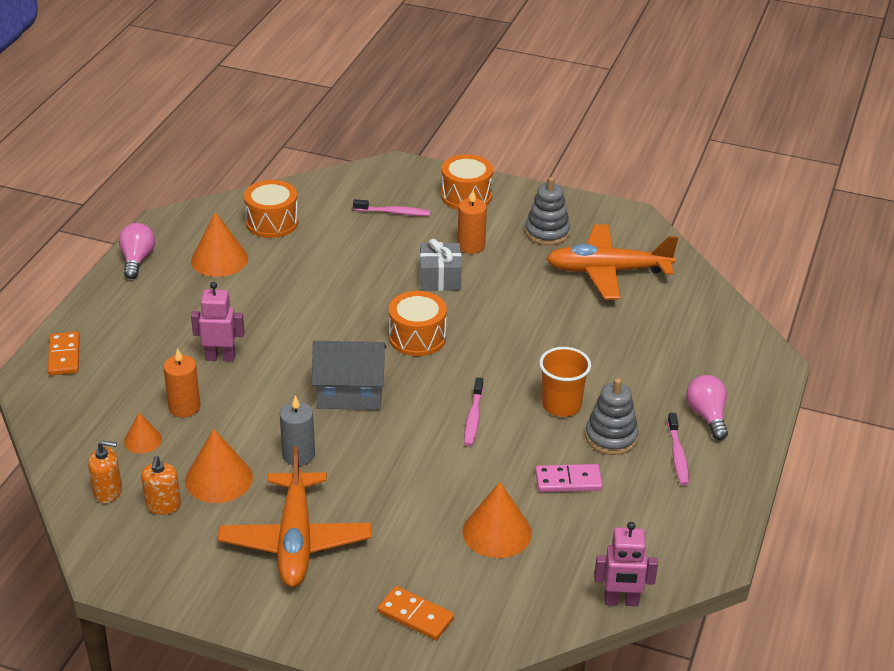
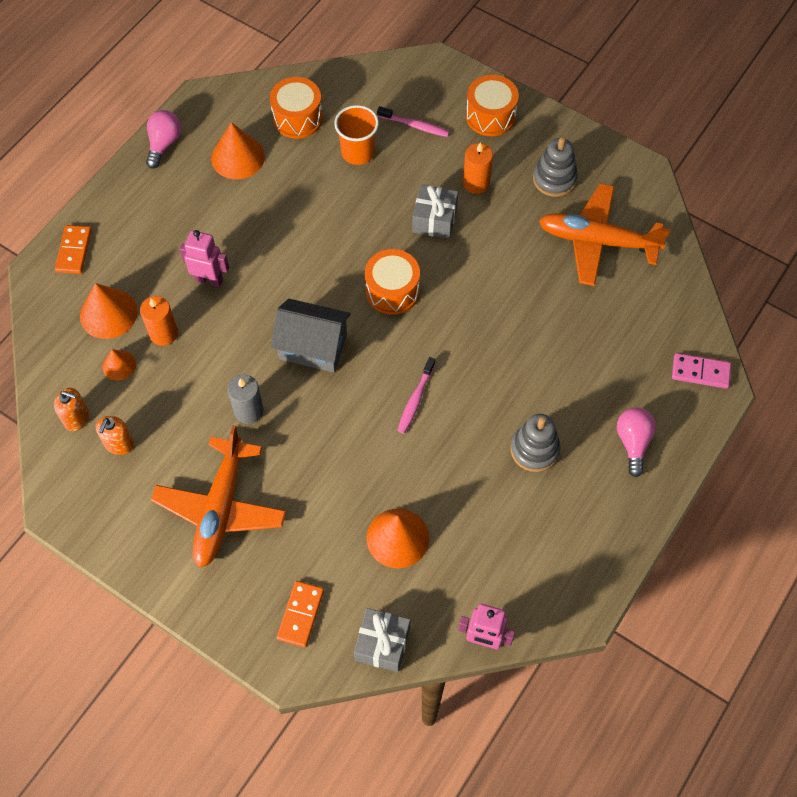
camera: 15 degrees right, 25 degrees up
(219, 479) = (173, 424): orange cone -> orange cone (108, 313)
(415, 615) = (300, 614): orange domino -> orange domino turned 60 degrees clockwise
(514, 624) = (382, 644): none -> grey gift
(561, 405) = (501, 401): orange cup -> orange cup (358, 152)
(568, 481) = (479, 493): pink domino -> pink domino (700, 372)
(677, 455) = (589, 484): pink toothbrush -> none

